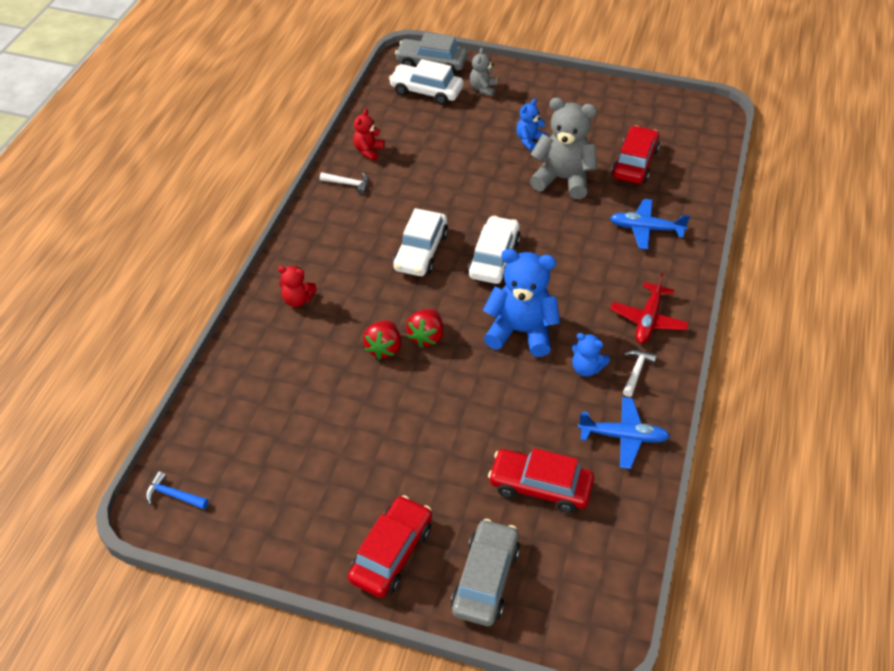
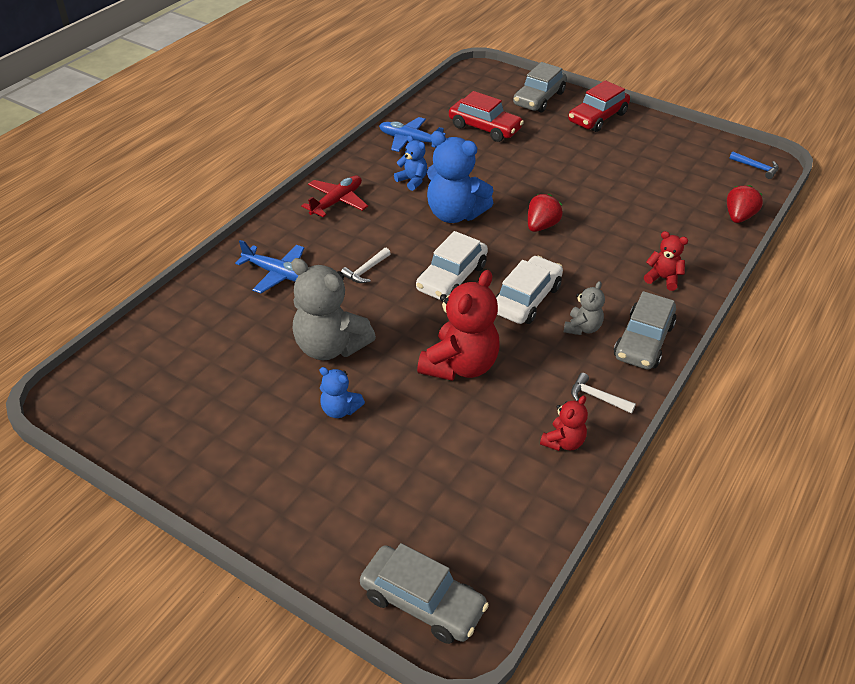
camera: 165 degrees left, 5 degrees down
(314, 234) = (643, 341): none -> grey car
(384, 348) = (582, 225): red strawberry -> red strawberry (738, 217)
(426, 91) = (451, 536): white car -> none
(457, 185) = (460, 365): none -> red teddy bear
(483, 89) = (360, 520): grey teddy bear -> grey teddy bear (582, 328)
(529, 140) = (340, 410): blue teddy bear -> blue teddy bear turned 60 degrees clockwise
(634, 163) = (231, 349): red car -> none
(636, 371) = (373, 172): white hammer -> white hammer (366, 271)

